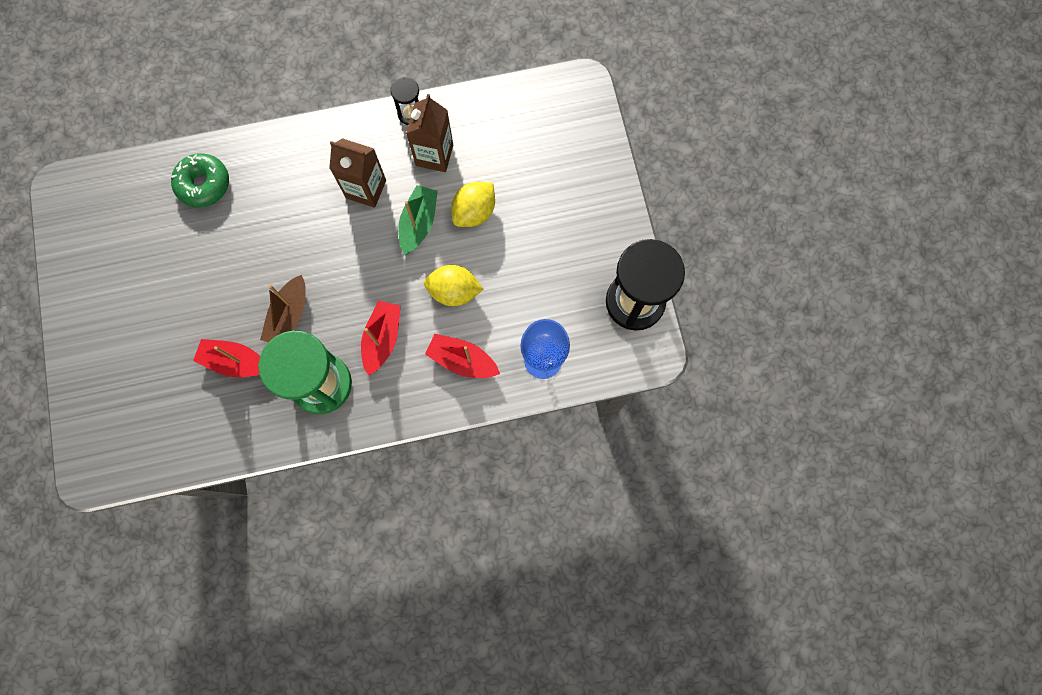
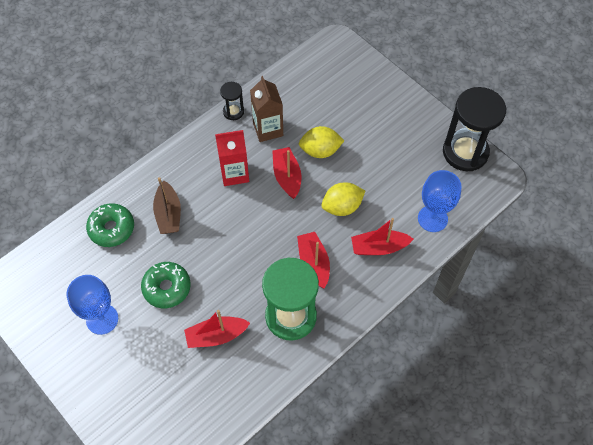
camera: 30 degrees left, 15 degrees down
(137, 279) = (102, 319): none -> blue goblet
(219, 281) = (167, 288): none -> green donut
(289, 316) = (235, 283): brown boat -> brown boat (168, 214)
(366, 189) = (234, 173): brown carton -> red carton
(419, 223) = (287, 176): green boat -> red boat
(474, 212) = (320, 151): yellow lemon -> yellow lemon turned 75 degrees clockwise

